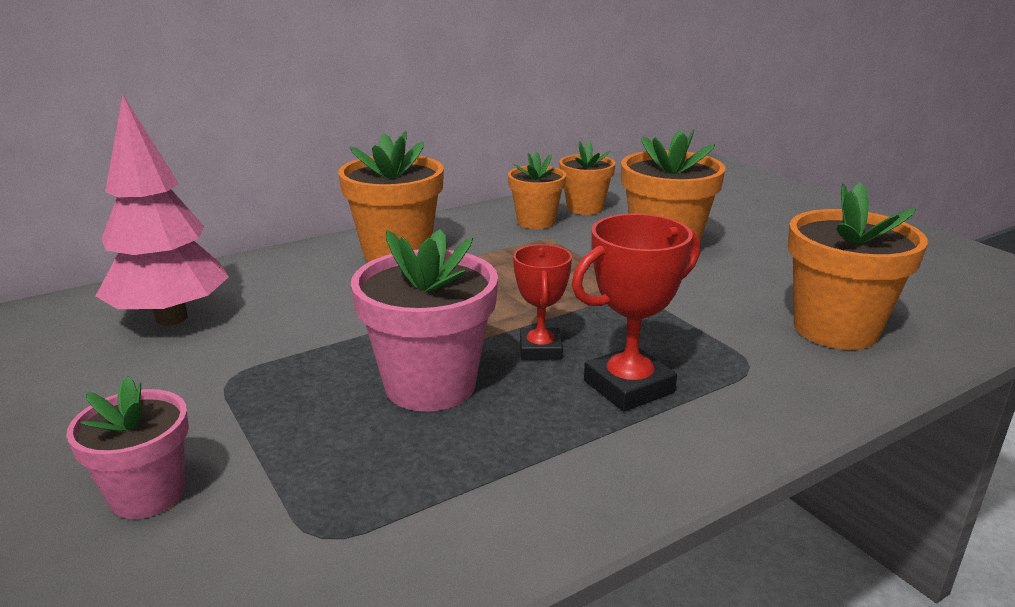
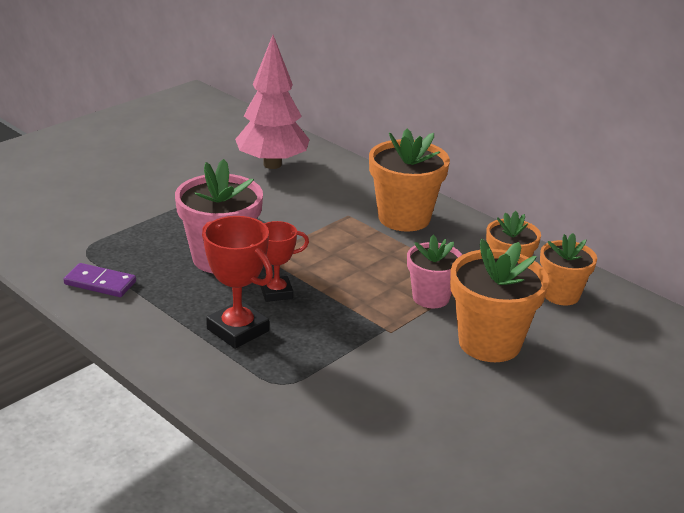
camera: 75 degrees right, 5 degrees up
(147, 494) = (111, 202): pink flower pot -> pink flower pot (431, 297)
(458, 519) = (100, 283): none -> purple domino
(835, 329) = (359, 434): orange flower pot -> none

